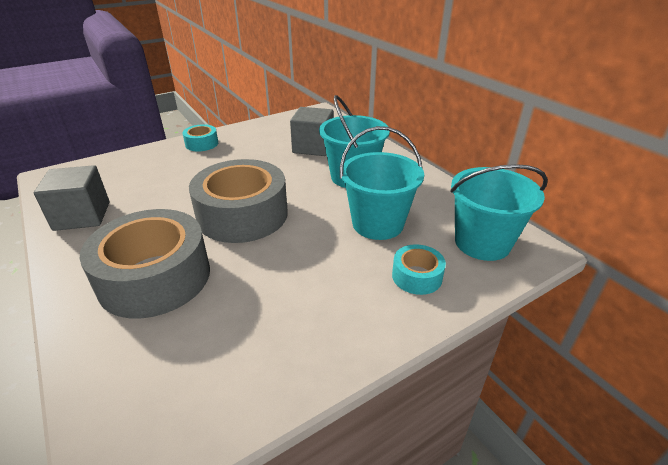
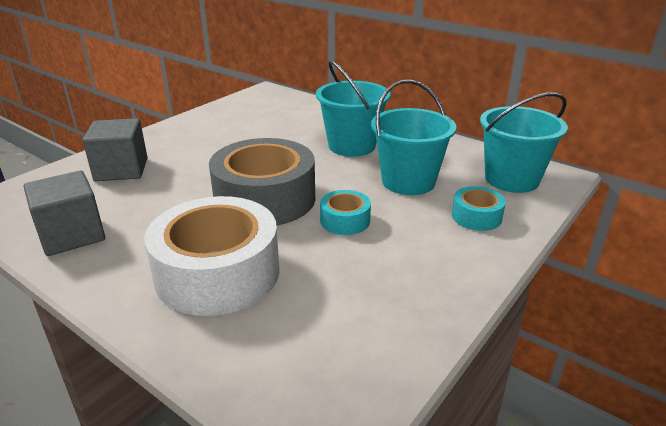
camera: 20 degrees left, 5 degrees down
(155, 277) = (217, 273): grey tape -> white tape
(202, 144) = (157, 140): turquoise tape -> turquoise tape (345, 220)
(313, 147) = (288, 125): grey cube -> grey cube (121, 169)

